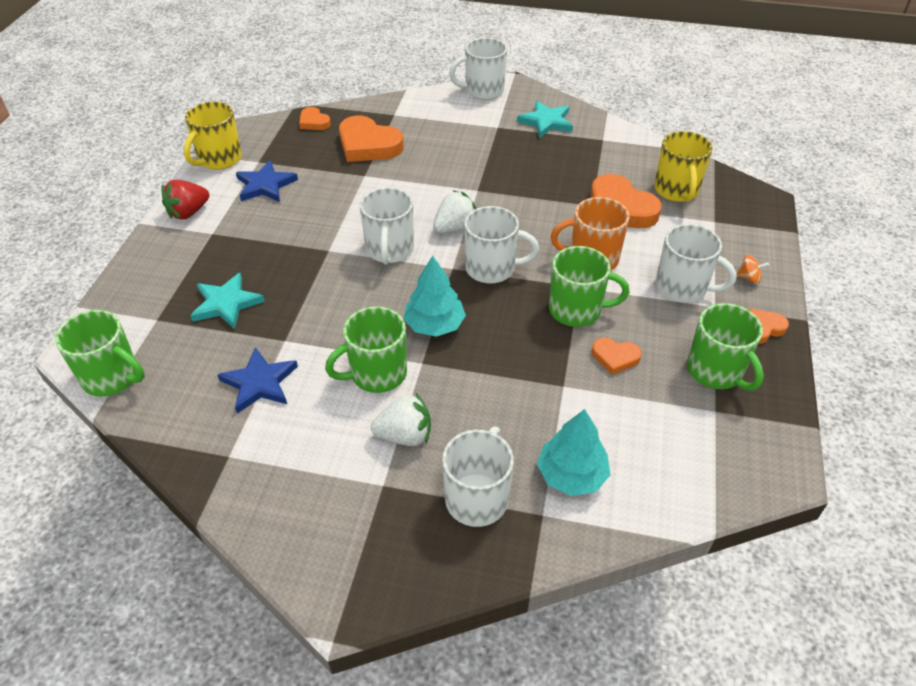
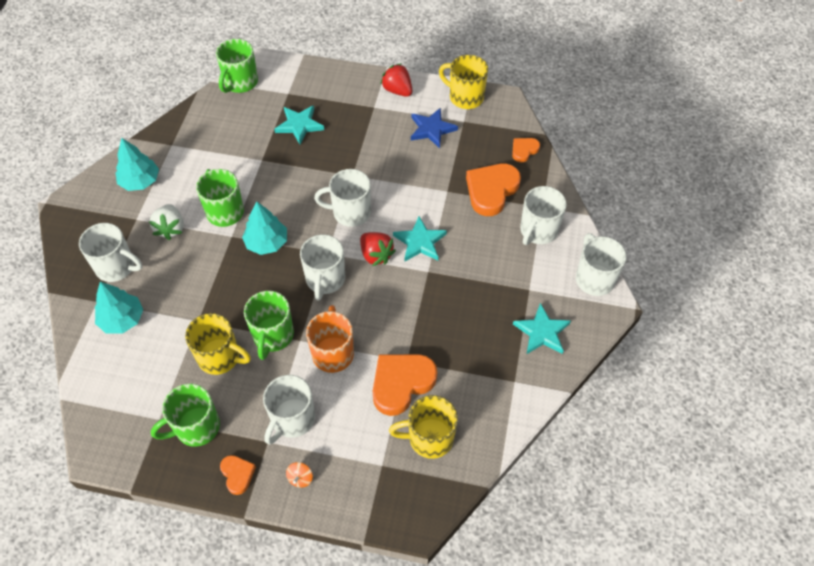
camera: 90 degrees right, 10 degrees up
(259, 383) = (225, 151): blue star -> none
(303, 490) = (140, 181): none -> turquoise tree
(425, 118) = (538, 231): none -> white mug
(437, 195) = (420, 242): none -> turquoise star
(455, 228) = (376, 255): white strawberry -> red strawberry
(615, 357) = (220, 357): orange heart -> yellow mug

